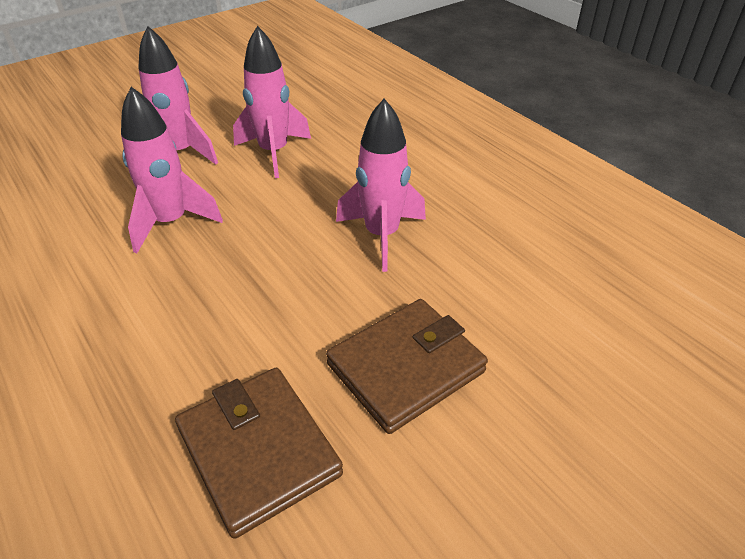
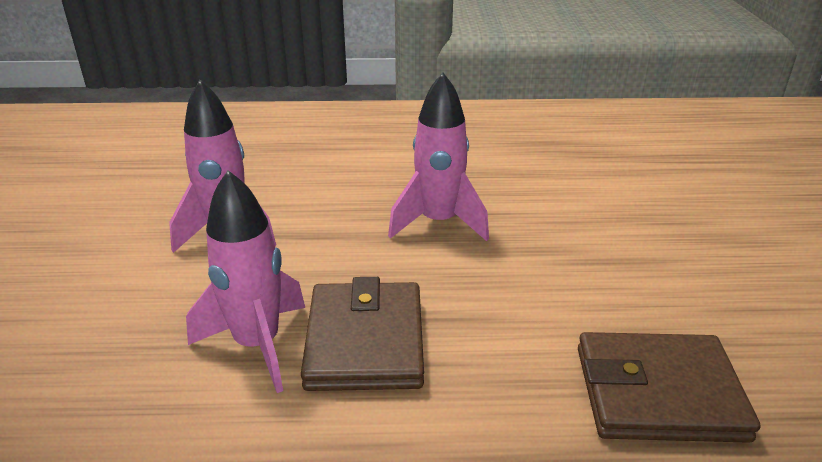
camera: 55 degrees left, 10 degrees down
(180, 153) = (126, 295): pink rocket -> none
(406, 368) = (613, 275): brown wallet -> brown wallet (365, 341)

